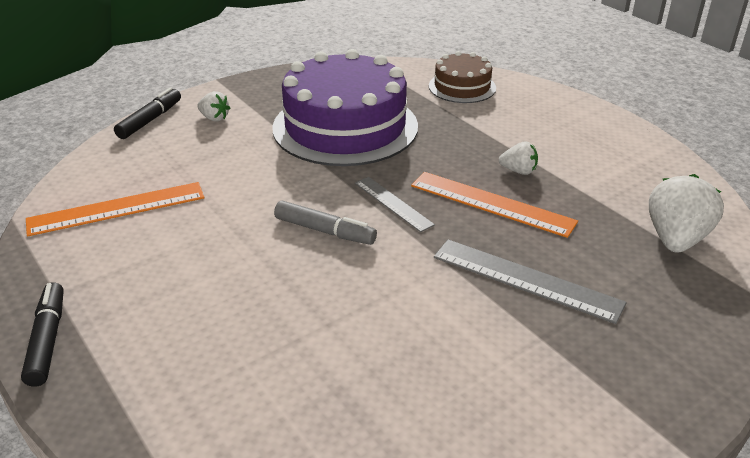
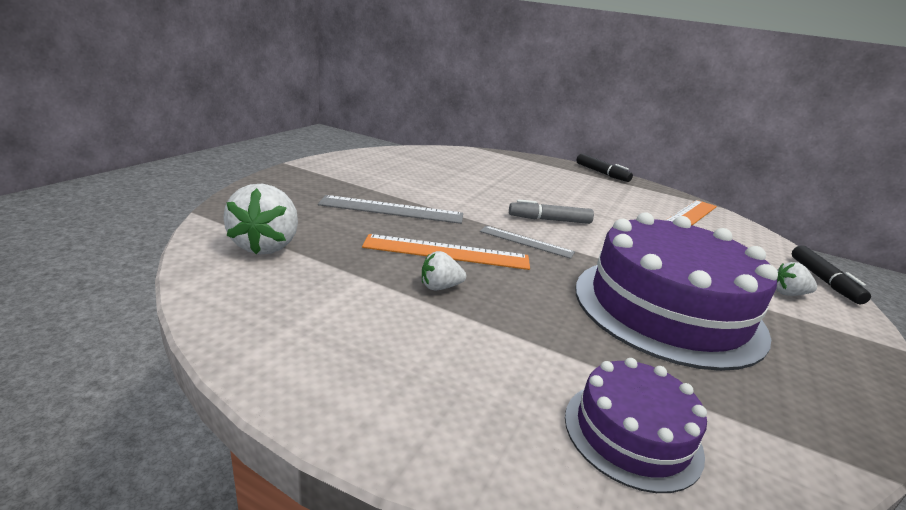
camera: 150 degrees right, 10 degrees down
(462, 87) = (632, 433): brown cake -> purple cake

